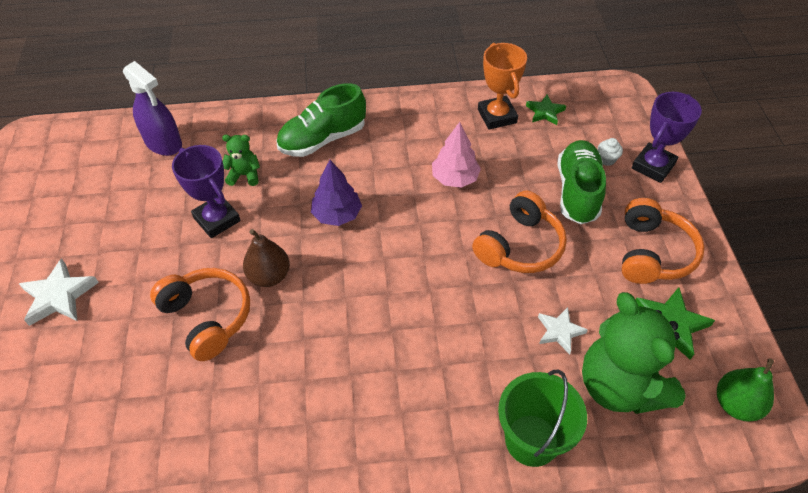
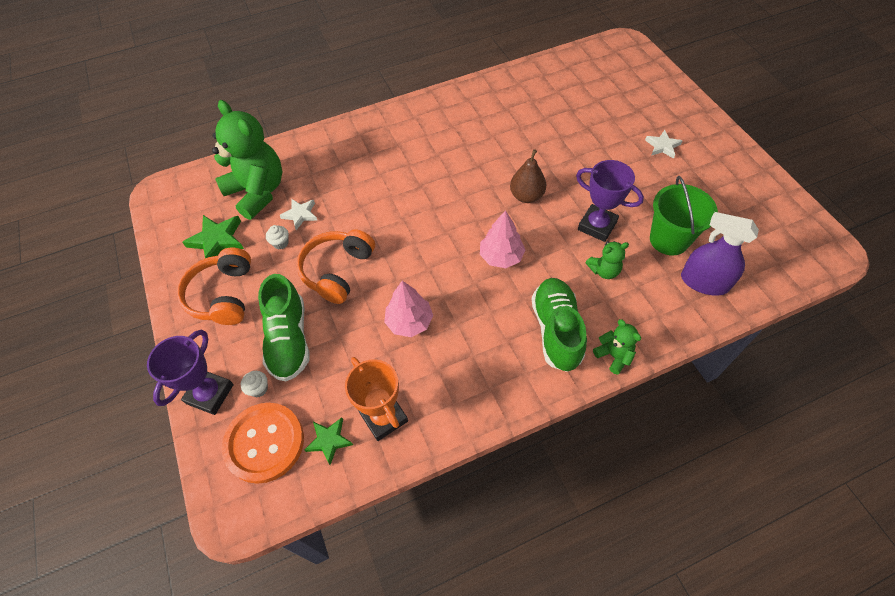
camera: 165 degrees right, 5 degrees up
(59, 296) = (662, 146): white star -> white star, size x0.65
(207, 317) = (551, 160): orange headphones -> none
(287, 111) = (614, 355): none -> green teddy bear
(322, 139) = (556, 330): green shoe -> green shoe turned 45 degrees counterclockwise
(337, 215) = (501, 256): purple tree -> pink tree
(531, 440) = (314, 151): green bucket -> green bucket (669, 239)
(586, 298) = (280, 243): none -> white cupcake
(600, 122) = (264, 443): none -> orange button
(736, 404) = (180, 201): green pear -> none

